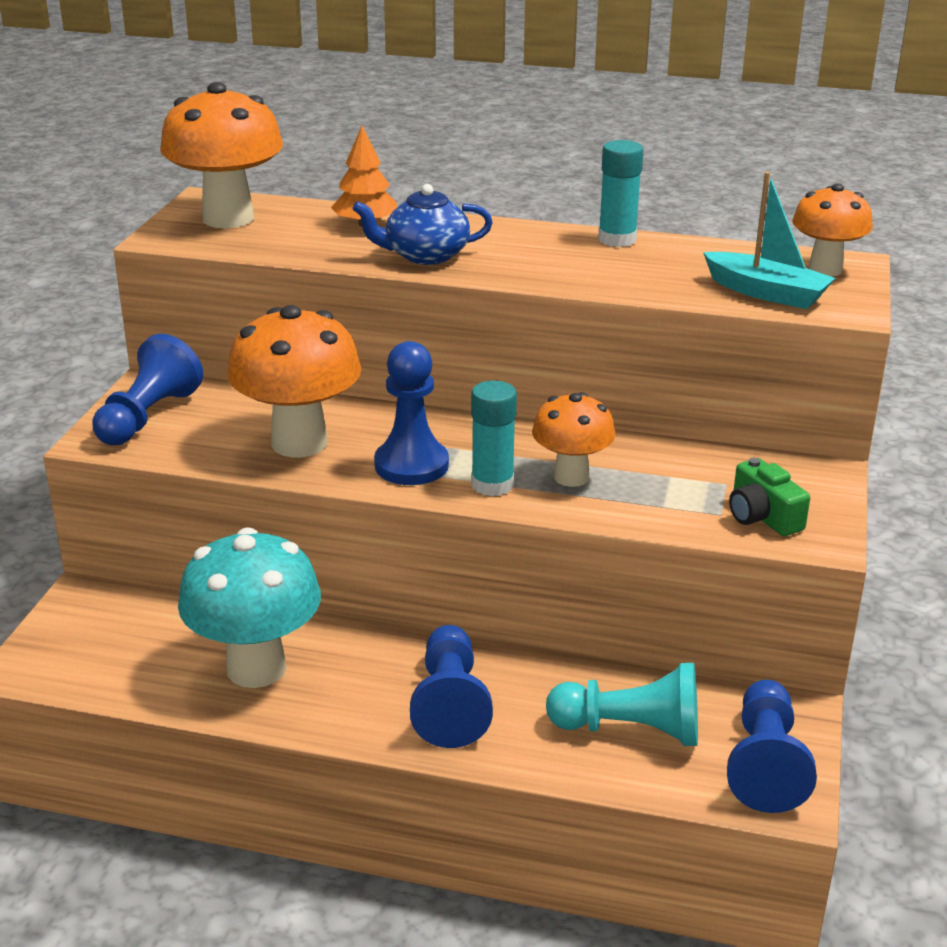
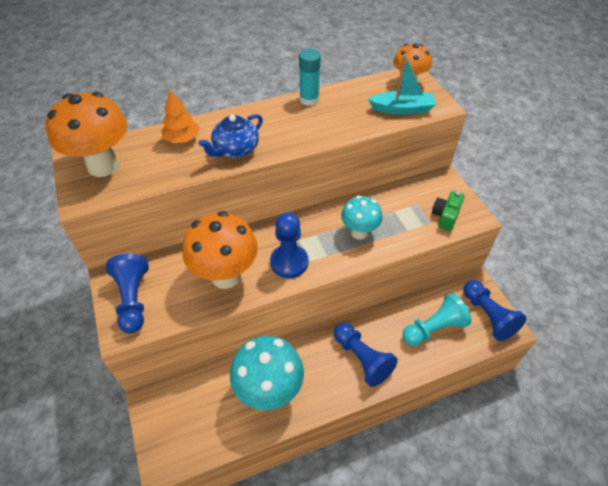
camera: 35 degrees left, 20 degrees up
(492, 485) = (333, 255): turquoise glue stick -> none
(571, 477) = (359, 232): orange mushroom -> turquoise mushroom
(762, 517) = (445, 216): green camera -> green camera turned 90 degrees clockwise

